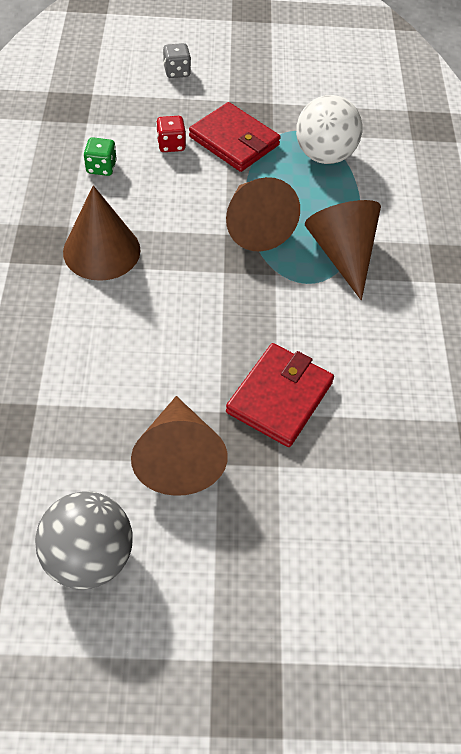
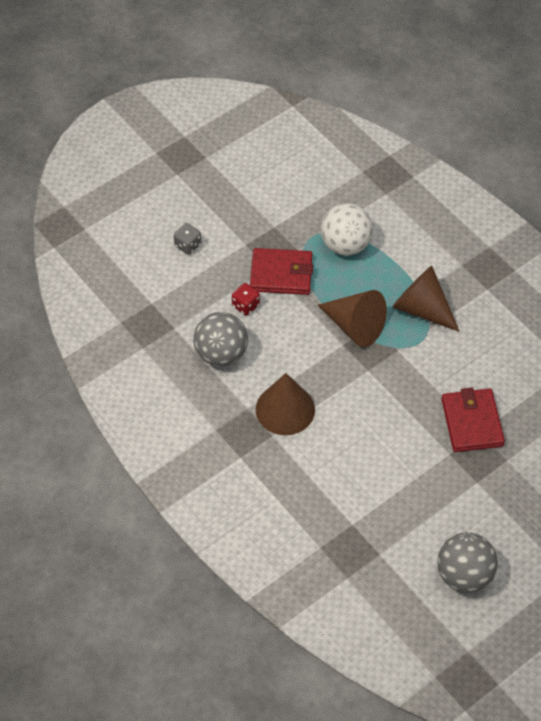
camera: 35 degrees left, 0 degrees up
(101, 167) = (221, 354): green dice -> grey ball
(178, 457) = (454, 494): brown cone -> none

